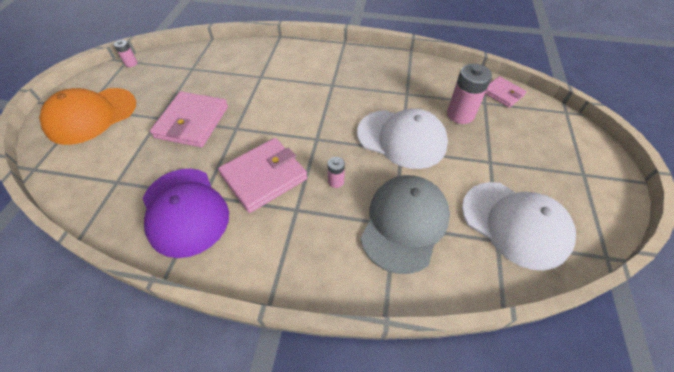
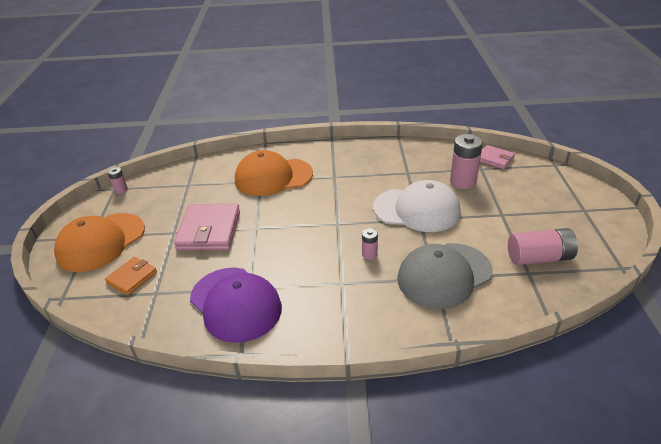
camera: 10 degrees left, 15 degrees down
(103, 160) = (132, 277): none -> orange wallet
(264, 177) = (300, 262): pink wallet -> none
(273, 74) = (273, 177): none -> orange cap
(404, 223) = (444, 275): grey cap -> grey cap turned 135 degrees counterclockwise
(515, 224) = (539, 257): white cap -> pink battery

